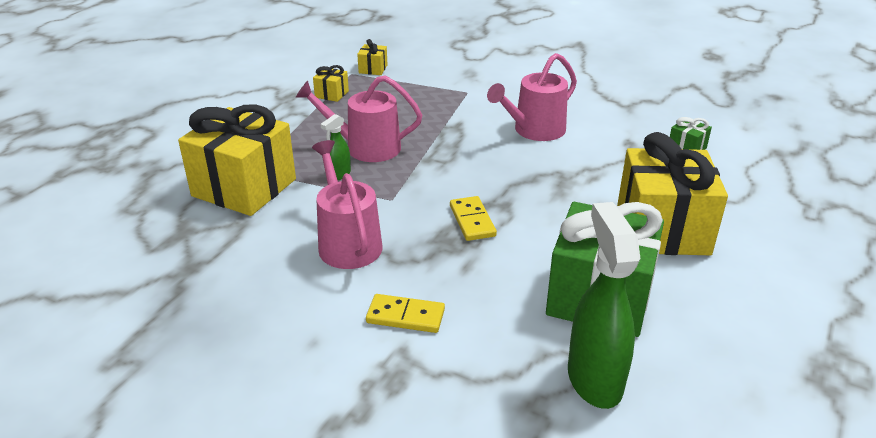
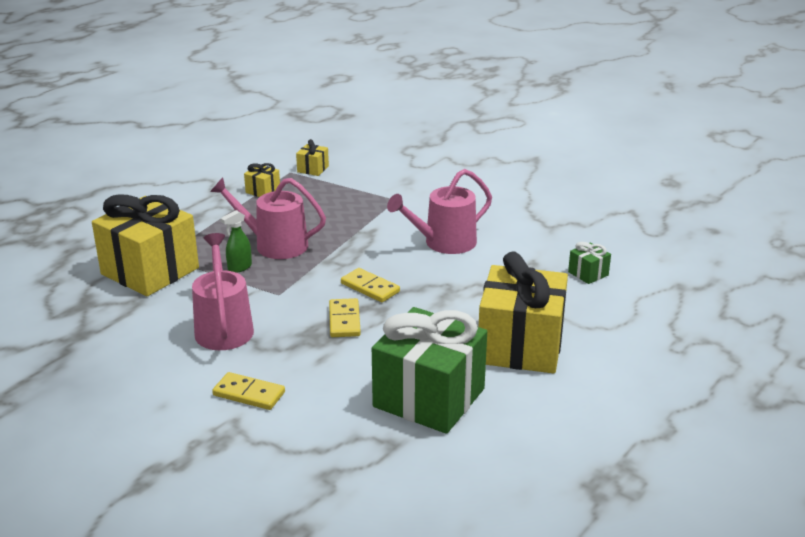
camera: 10 degrees right, 5 degrees down
(482, 183) = (370, 287): none -> yellow domino
(594, 379) = (389, 462): green spray bottle -> none

